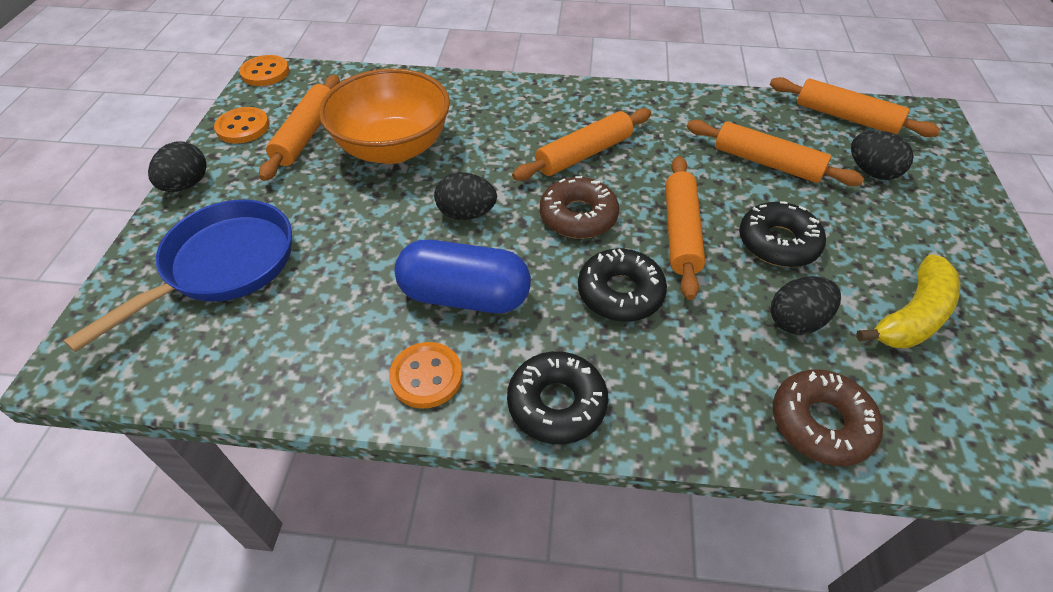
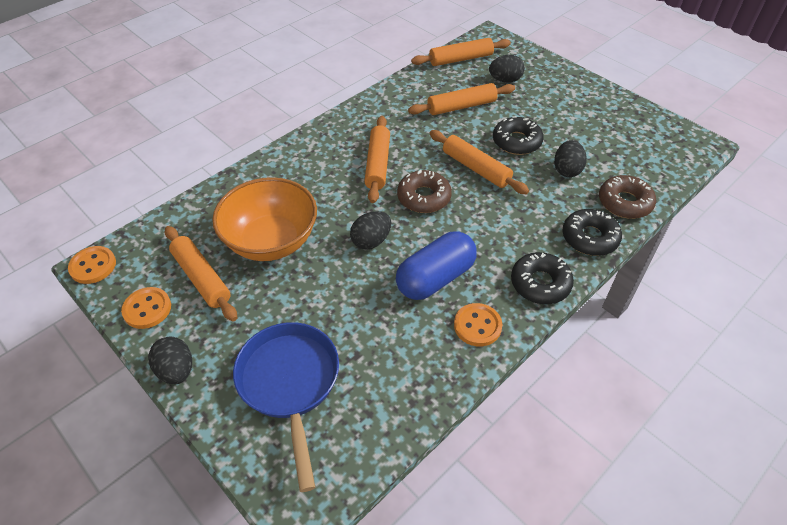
camera: 50 degrees left, 0 degrees up
(620, 293) = (493, 216): black donut -> black donut (589, 238)
(912, 316) = (596, 135): yellow banana -> none

